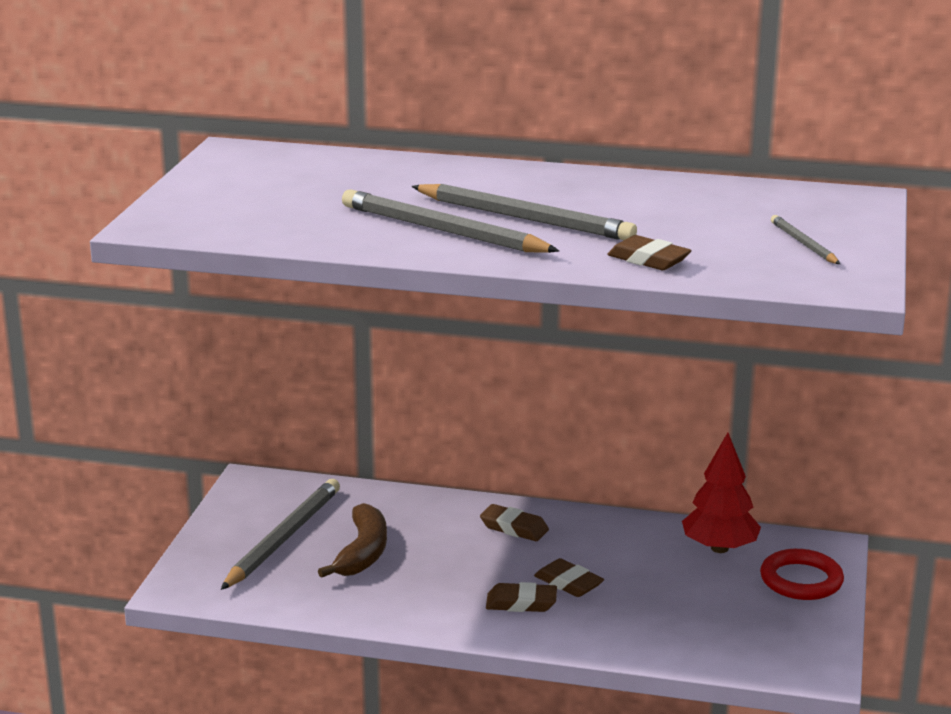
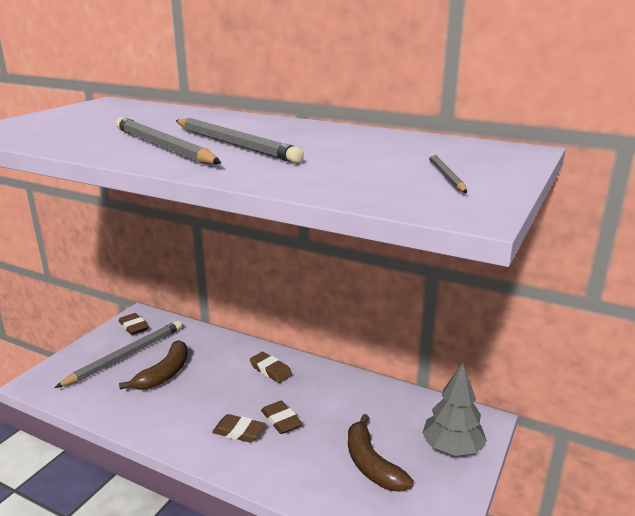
camera: 15 degrees right, 0 degrees up
(648, 260) = (296, 176): brown eraser -> brown eraser (133, 327)
(711, 611) = (371, 464): none -> brown banana
(719, 548) = (402, 409): red tree -> none
(801, 580) = (452, 448): red ring -> grey tree

